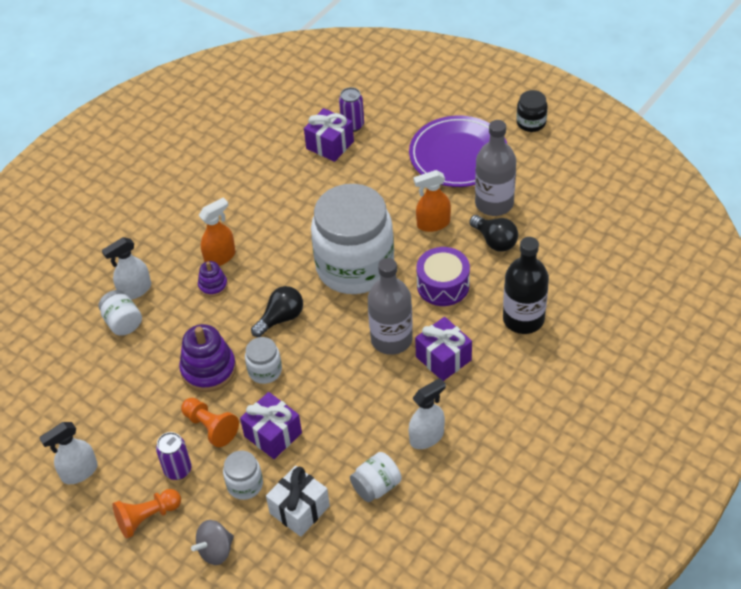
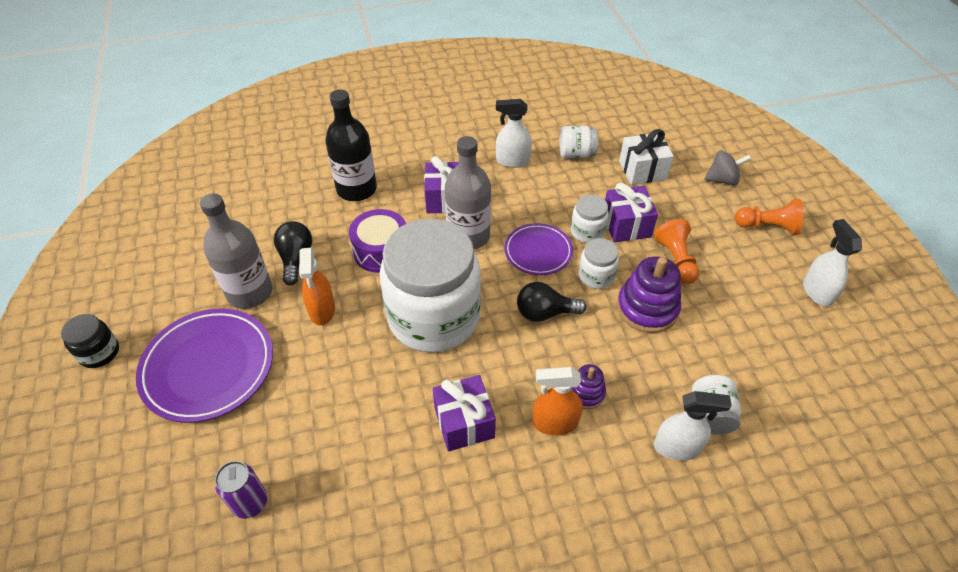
camera: 145 degrees left, 0 degrees up
(79, 472) = (817, 292): white spray bottle -> white spray bottle turned 105 degrees counterclockwise
(178, 470) = (723, 245): purple can -> none
(245, 484) = (673, 206): white jar -> white jar (587, 232)
(326, 362) = (538, 251): none -> purple plate
(330, 145) = (305, 492): purple gift -> purple gift (464, 422)
(433, 224) = (322, 310): orange spray bottle -> orange spray bottle turned 60 degrees clockwise

